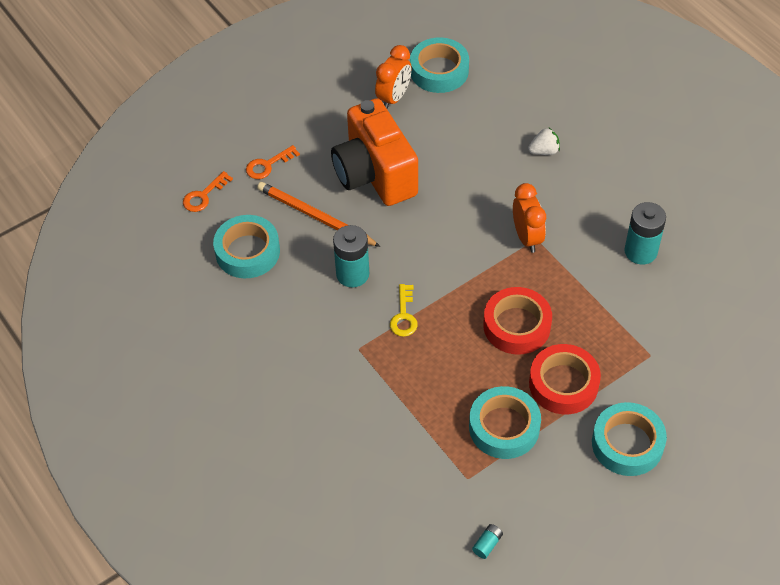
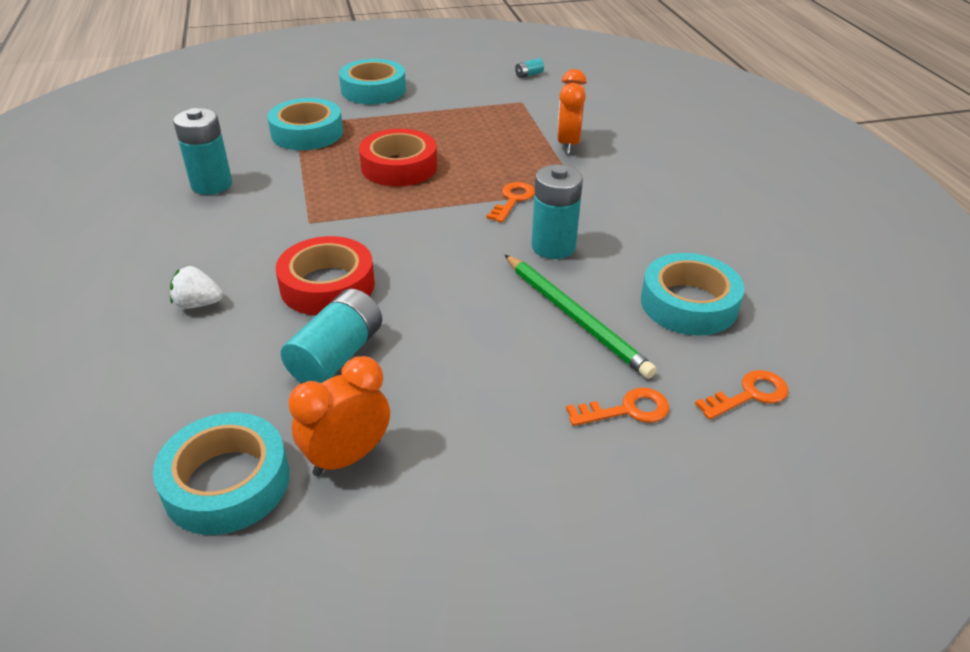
camera: 160 degrees left, 15 degrees down
(315, 217) = (575, 317): orange pencil -> green pencil
(375, 175) = (459, 345): orange camera -> none
(404, 315) = (513, 200): yellow key -> orange key
(438, 146) = (337, 355): none -> turquoise battery
(504, 427) = (468, 117): turquoise tape -> turquoise tape (307, 133)
(527, 237) = (318, 226): orange clock -> orange clock (568, 144)
(563, 384) = (392, 126): red tape -> red tape (327, 285)

